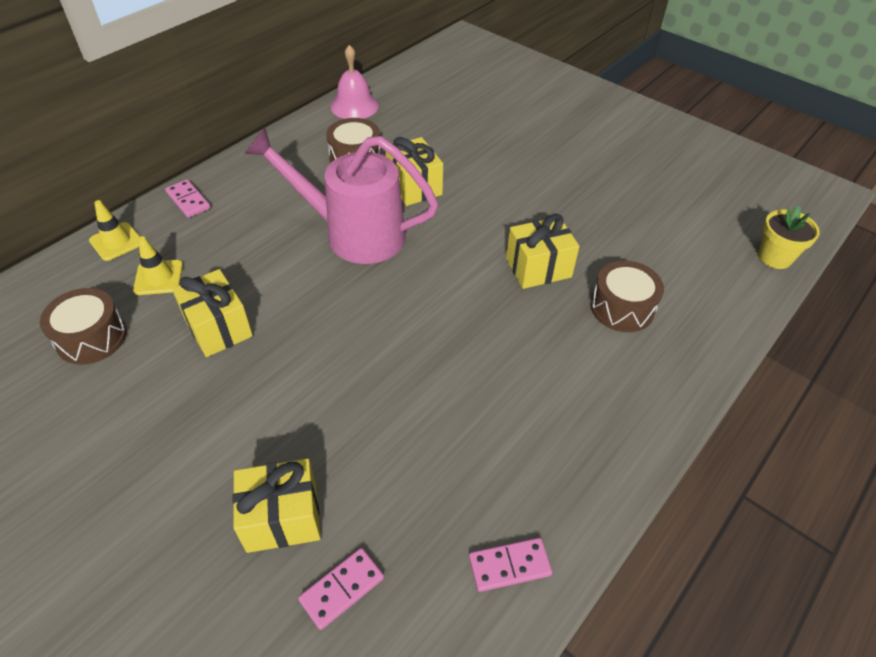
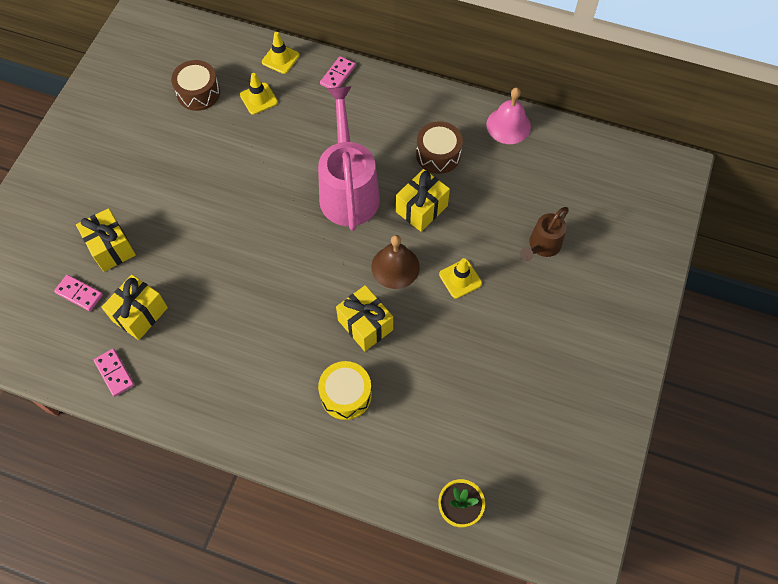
camera: 70 degrees right, 15 degrees up
(218, 328) = (230, 152): yellow gift -> yellow gift (140, 314)
(475, 225) = (395, 267): none -> brown bell
(502, 125) = (542, 246): none -> brown watering can
(513, 184) = (460, 279): none -> yellow traffic cone
(622, 308) = (346, 395): brown drum -> yellow drum

